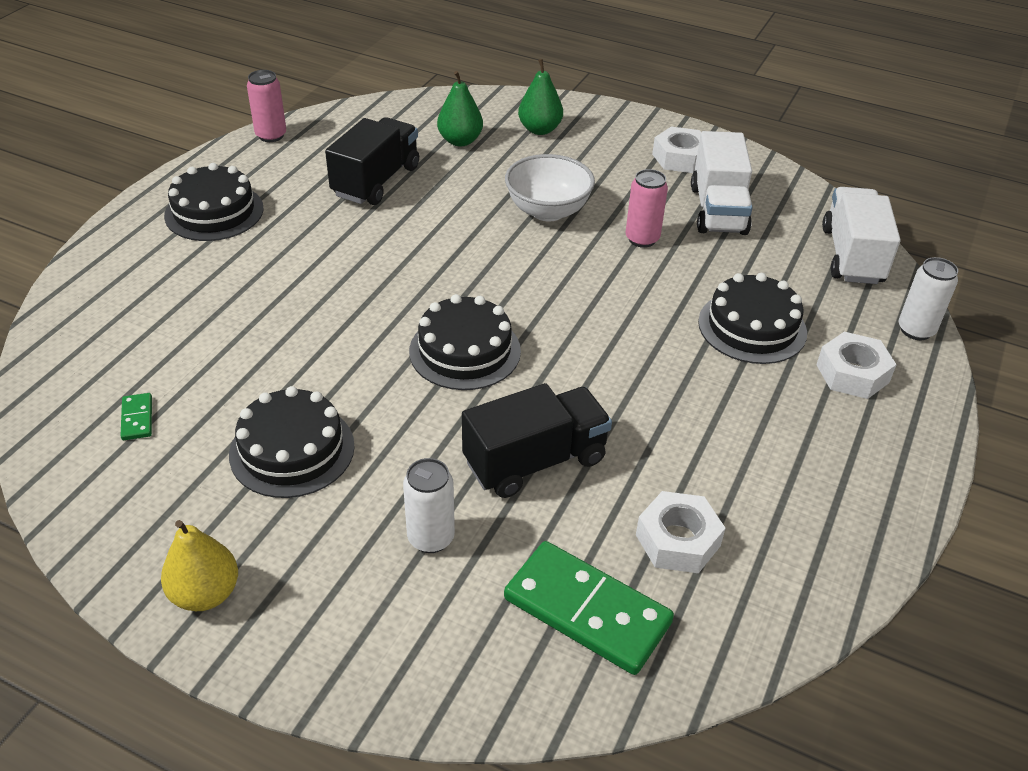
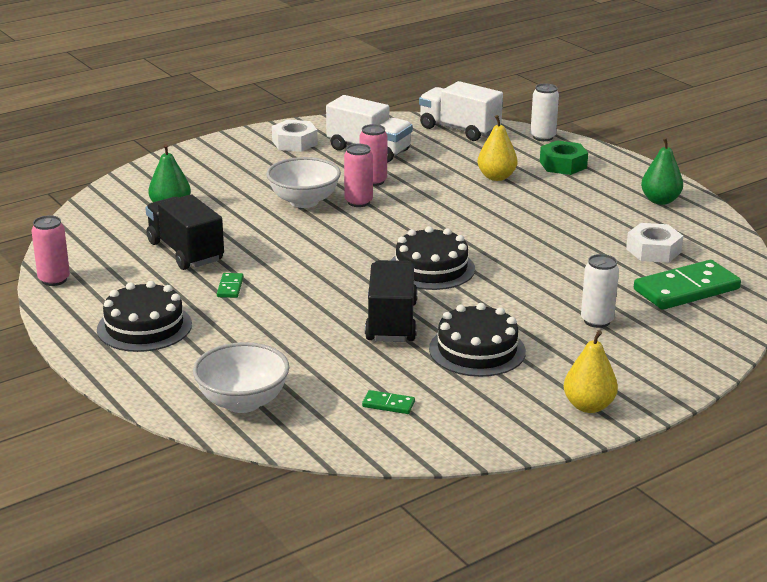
camera: 60 degrees left, 15 degrees down
(100, 318) = (242, 402): none -> white bowl
(322, 232) = (230, 287): none -> green domino
(535, 461) = (557, 273): black truck -> black truck (391, 322)
(540, 129) = (195, 176): green pear -> green pear (660, 201)
(580, 246) = (358, 202): none -> pink can
(752, 327) = (496, 177): black cake -> yellow pear
(852, 373) = (563, 165): white nut -> green nut

